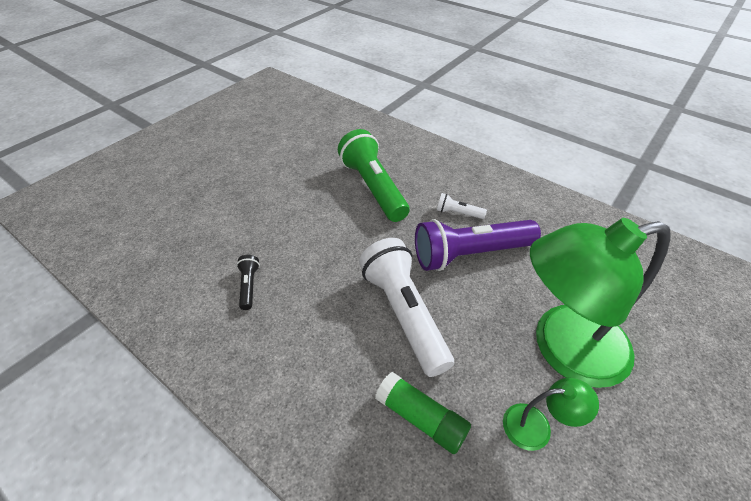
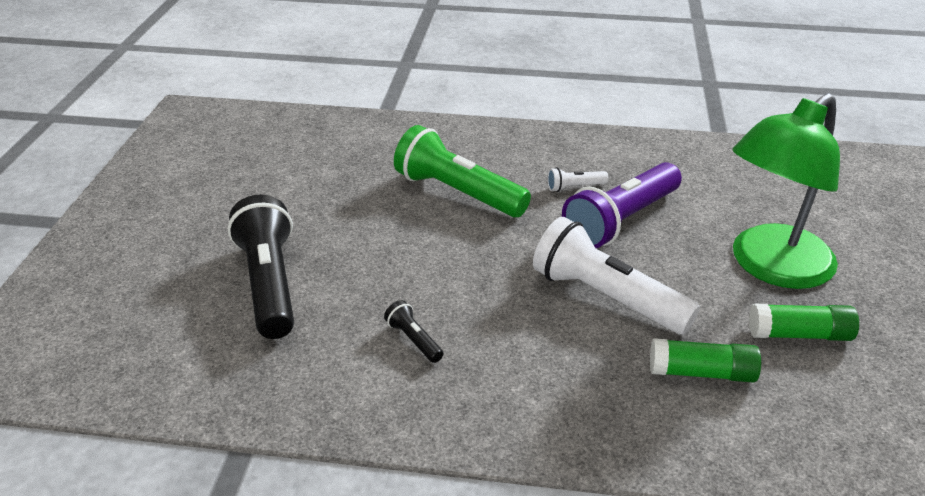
camera: 30 degrees left, 10 degrees down
(207, 208) = (269, 284): none -> black flashlight
(537, 426) = (799, 334): green lamp -> green glue stick

